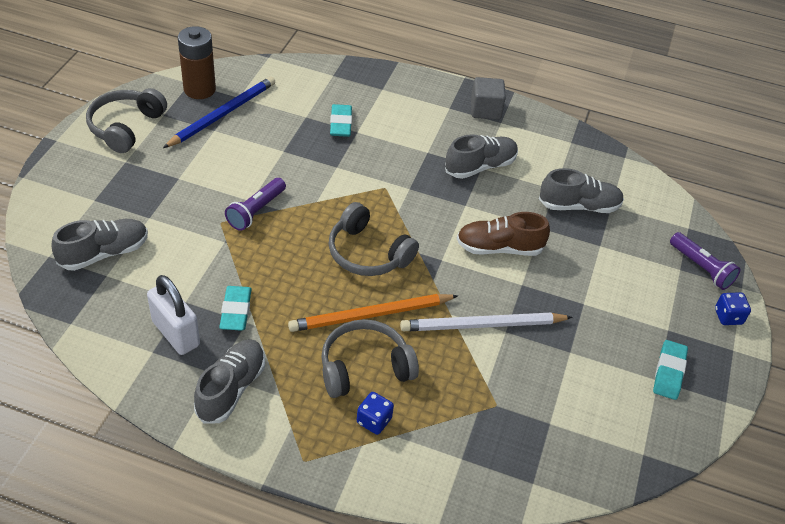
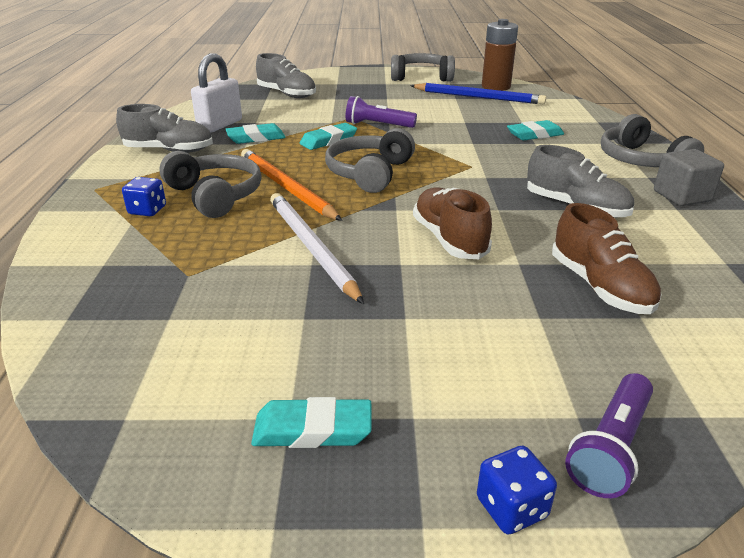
camera: 75 degrees right, 15 degrees down
(276, 258) = (328, 140): none -> turquoise eraser
(422, 96) = (641, 161): none -> grey headphones
(579, 206) = (600, 287): grey shoe -> brown shoe

